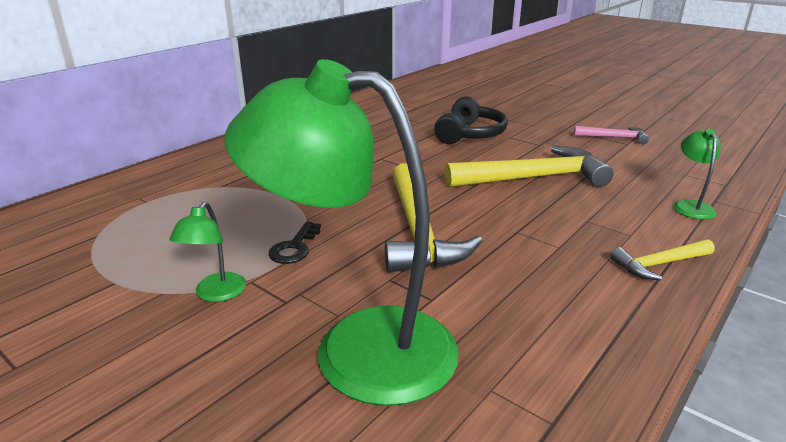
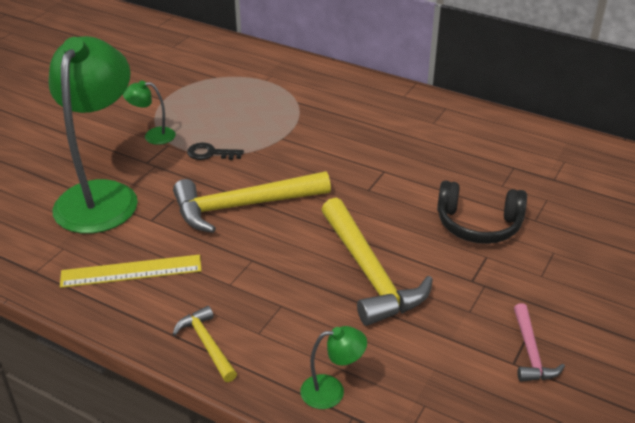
camera: 80 degrees right, 10 degrees up
(543, 317) = (131, 271): none -> yellow ruler

